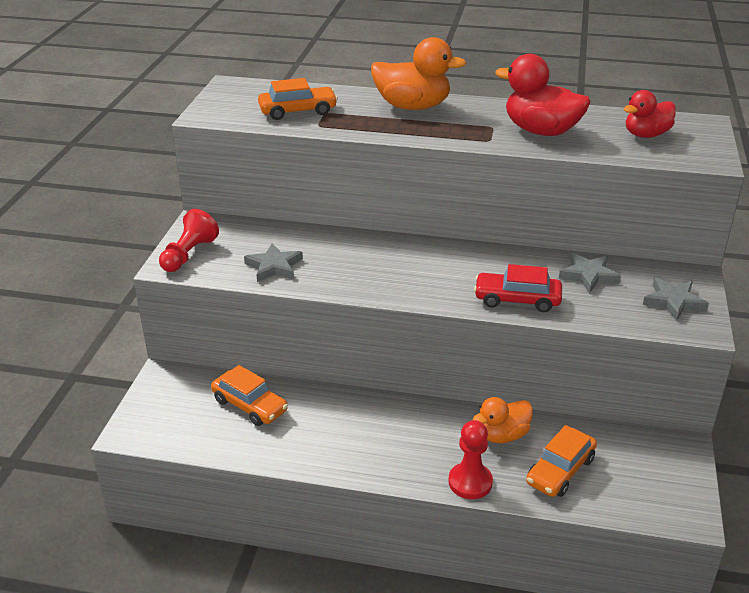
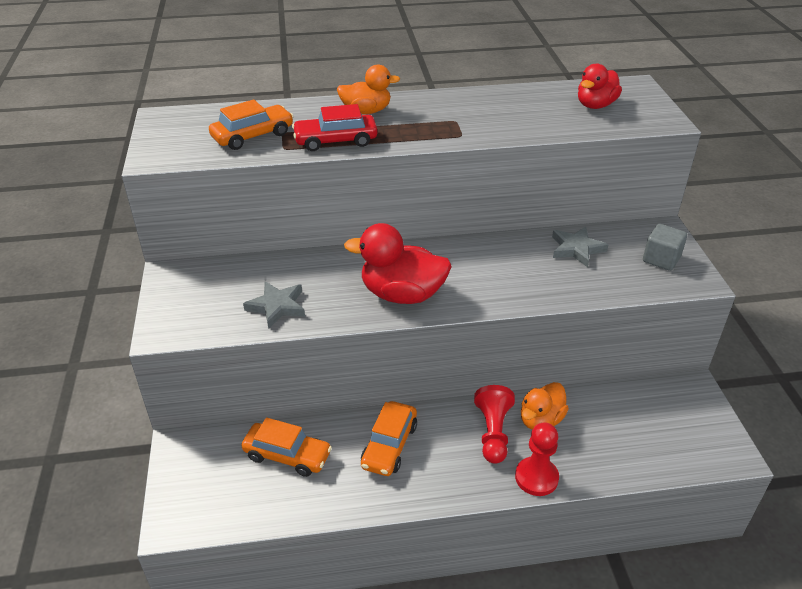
camera: 20 degrees left, 5 degrees up
(189, 254) = (178, 313): red pawn -> red pawn (493, 433)
(413, 106) = (366, 111): orange duck -> orange duck, size x0.65
(517, 300) = (529, 289): red car -> red car (335, 141)
(541, 131) = (502, 117): red duck -> red duck (402, 294)
(560, 471) = (607, 442): orange car -> orange car (389, 445)
(673, 301) = (661, 259): grey star -> grey cube

